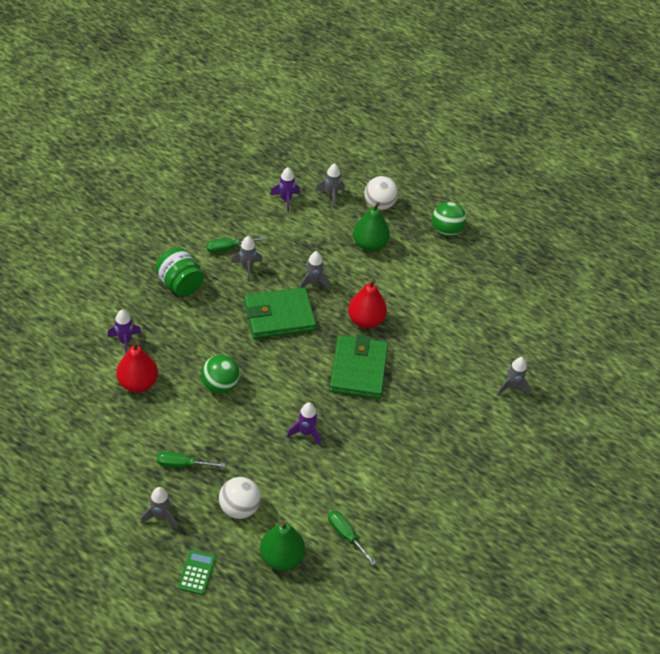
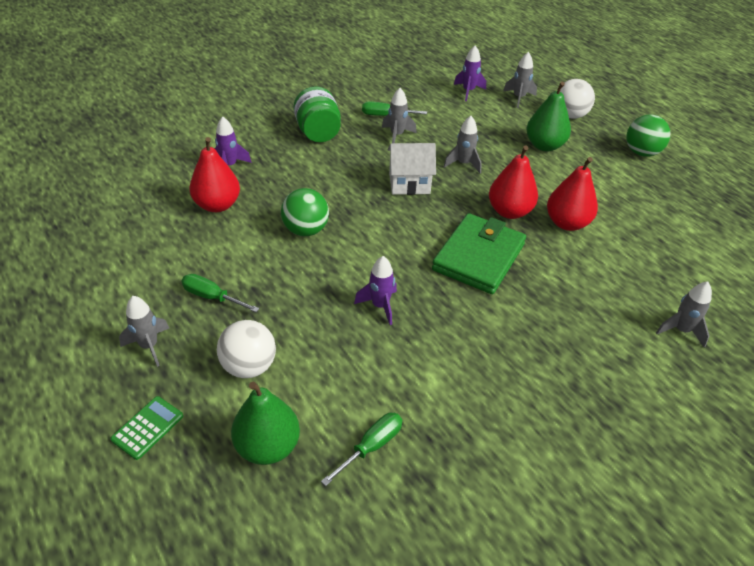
camera: 25 degrees right, 5 degrees down
(279, 316) = (409, 184): green wallet -> white house
(346, 535) = (371, 447): green screwdriver -> green screwdriver turned 60 degrees clockwise
(411, 319) = (567, 223): none -> red pear

